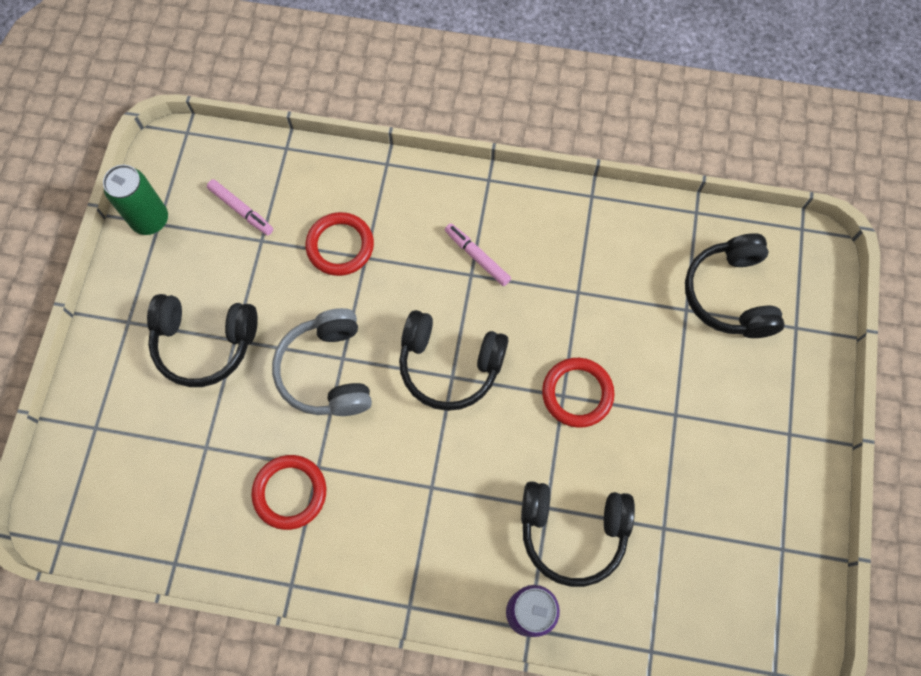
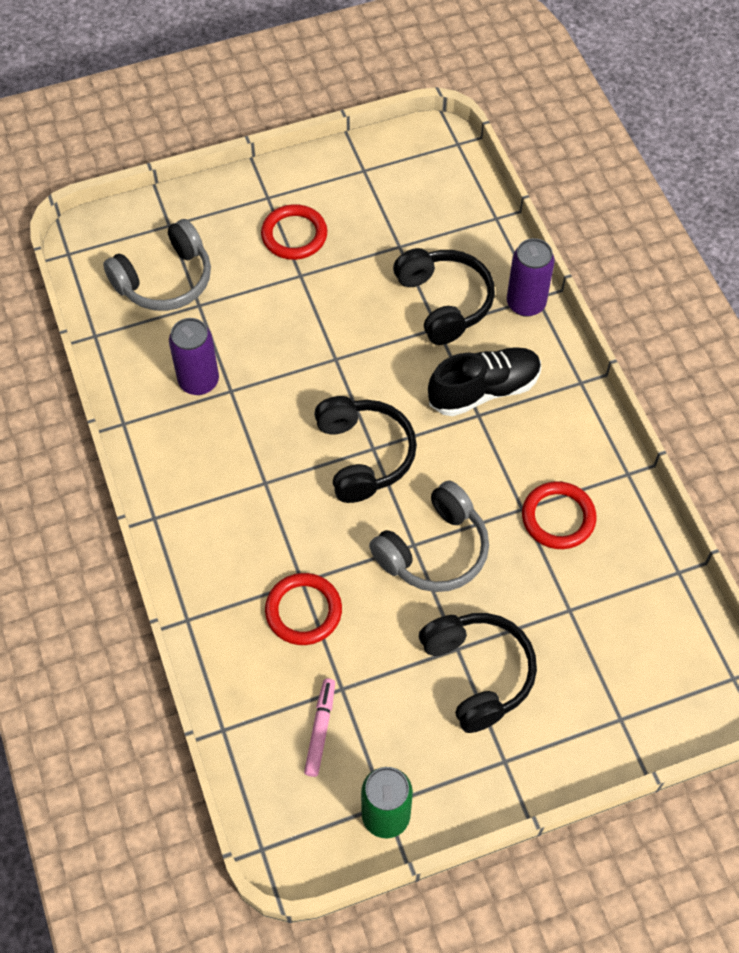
camera: 120 degrees left, 10 degrees down
(454, 508) = (484, 390): none -> black shoe
(477, 257) = (244, 486): pink marker -> none
(577, 393) = (327, 349): red ring -> red ring (294, 235)
(602, 271) = (199, 381): none -> purple can
(729, 294) = (165, 280): black headphones -> grey headphones

